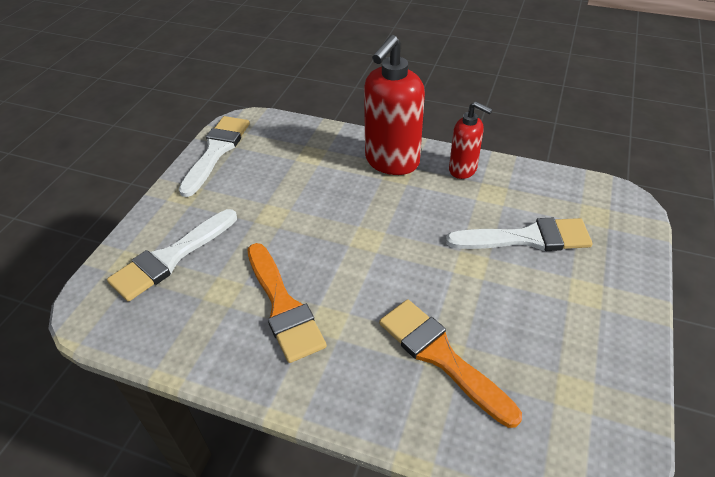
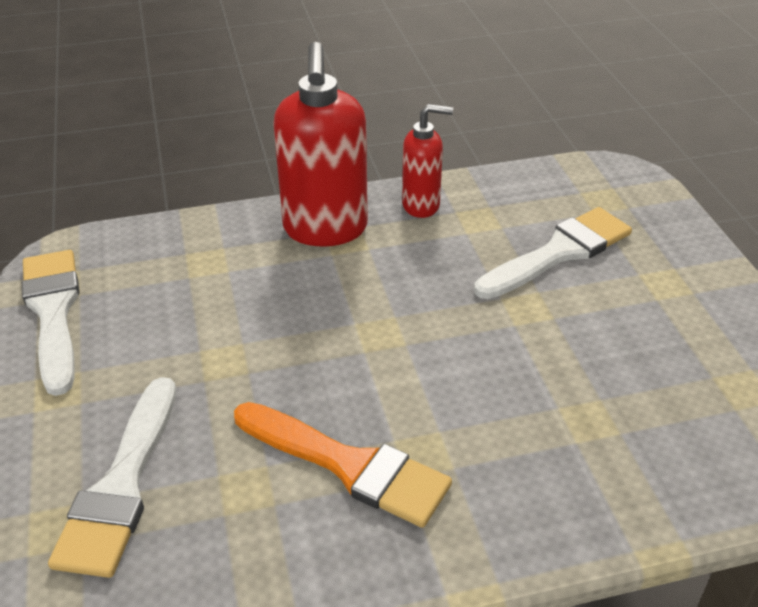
camera: 35 degrees left, 5 degrees down
(440, 356) = (586, 423): orange brush -> none

